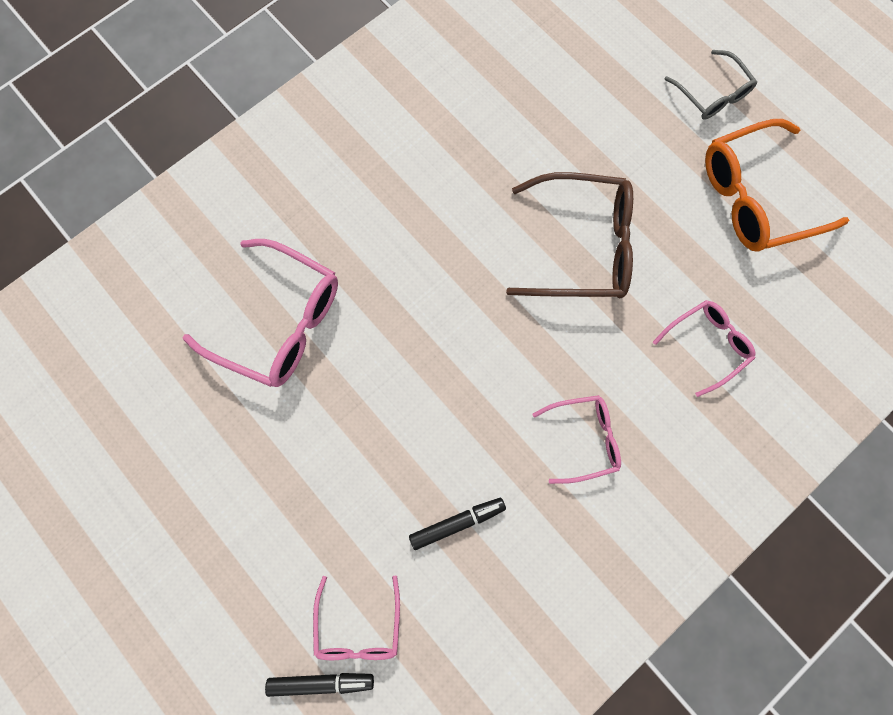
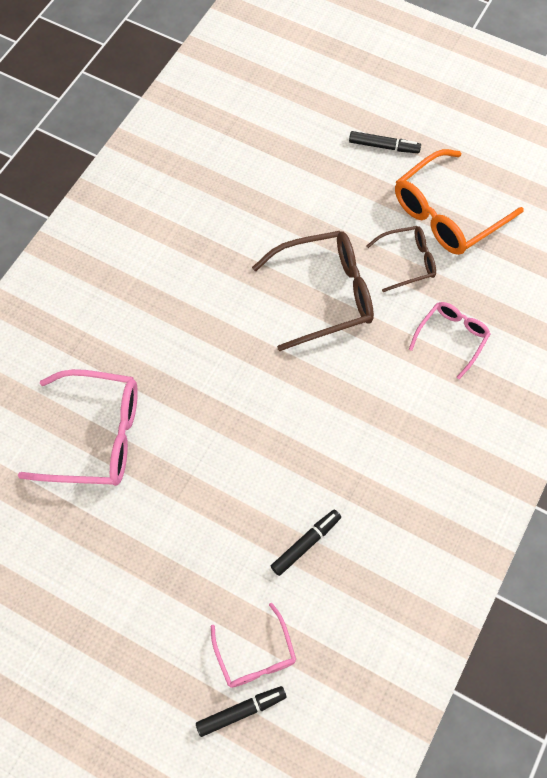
camera: 20 degrees left, 10 degrees down
(584, 439) = (383, 442): pink glasses -> none
(689, 239) = (407, 261): none -> brown glasses
(712, 94) = (383, 146): grey glasses -> black marker

